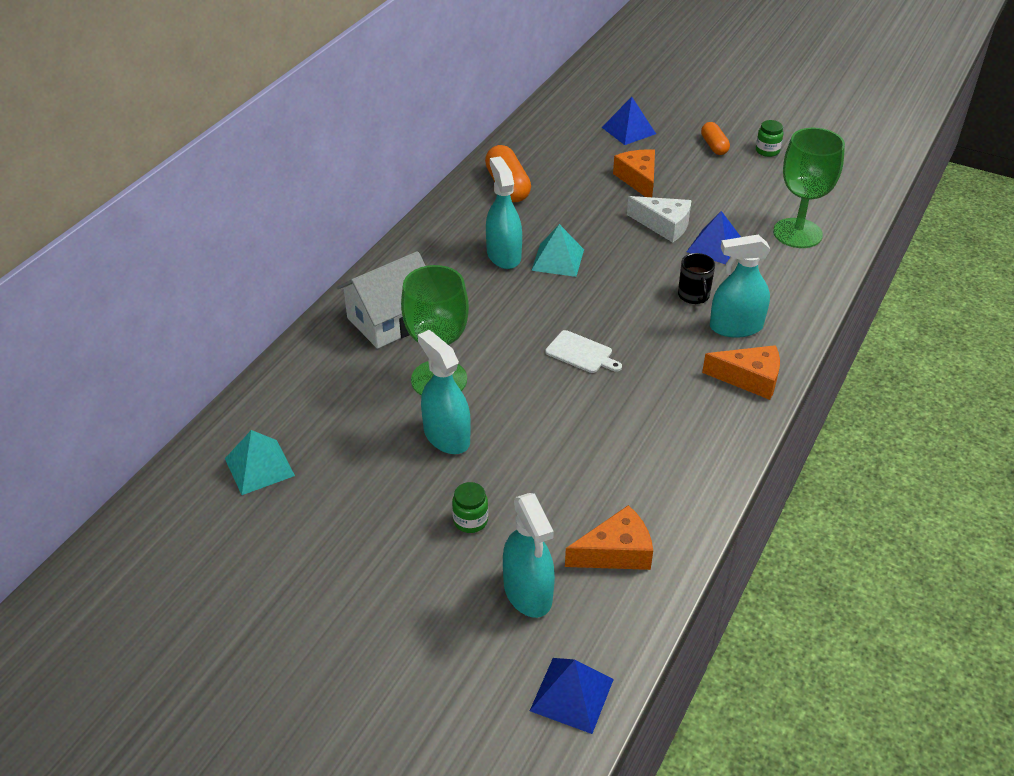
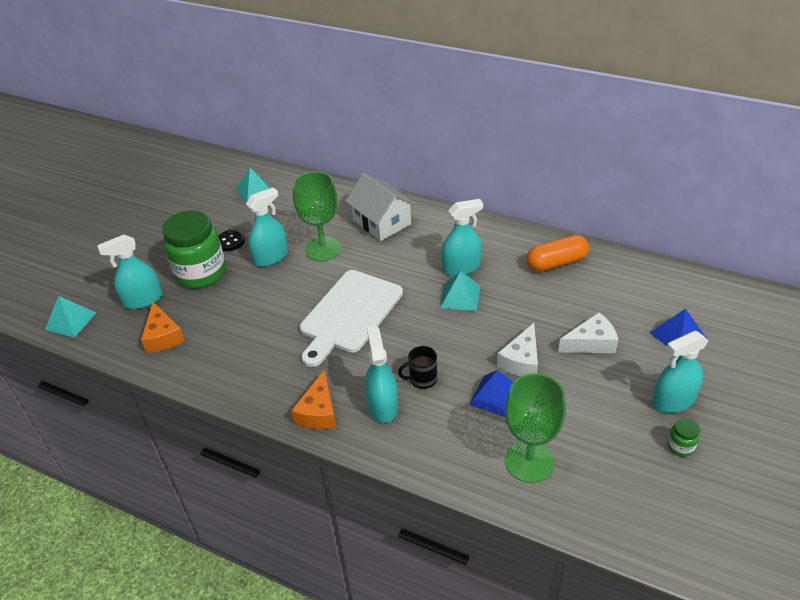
camera: 90 degrees right, 0 degrees up
(395, 489) = (230, 242): none -> black button
(470, 521) = (201, 273): green jar -> green jar, size x2.49
(571, 694) = (71, 321): blue pyramid -> turquoise pyramid
(581, 353) = (349, 314): white cutting board -> white cutting board, size x2.30
(638, 179) = (591, 343): orange cheese -> white cheese
(714, 146) = (673, 401): orange capsule -> turquoise spray bottle

